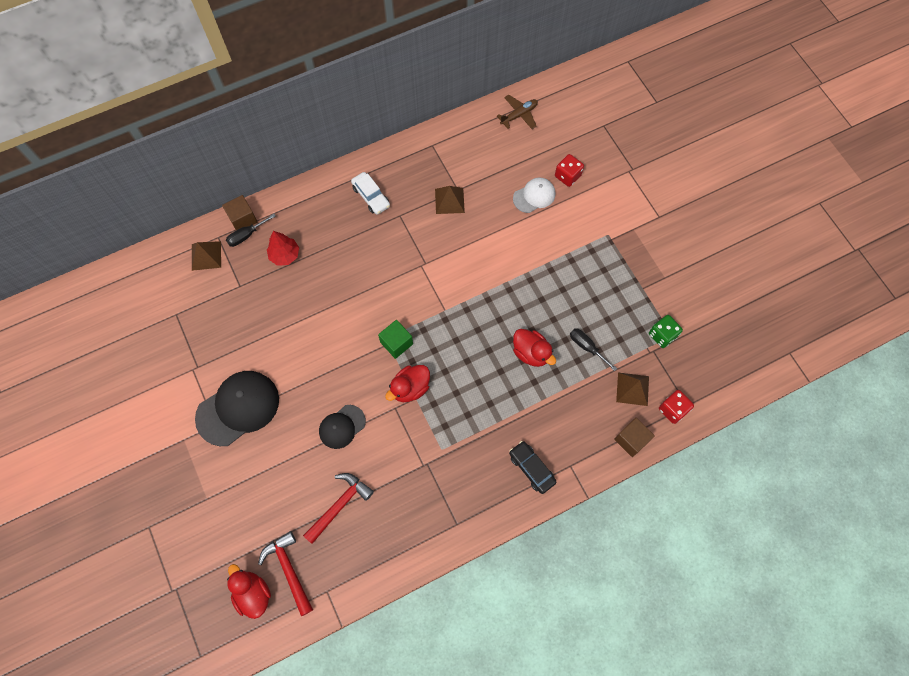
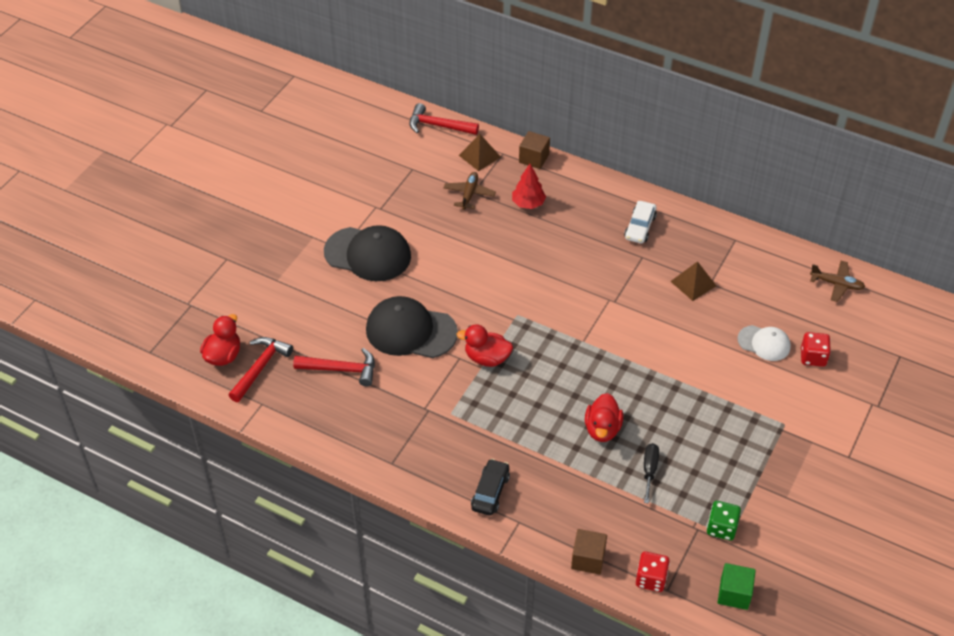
camera: 55 degrees right, 20 degrees down
(146, 263) = (438, 126): none -> red hammer
(239, 290) = (469, 194): none -> brown plane
(246, 235) = (522, 169): black screwdriver -> none
(342, 426) = (411, 331): black cap -> black cap, size x1.75
(396, 343) = (519, 324): green cube -> green cube (734, 594)
(632, 389) = (641, 532): brown pyramid -> none

